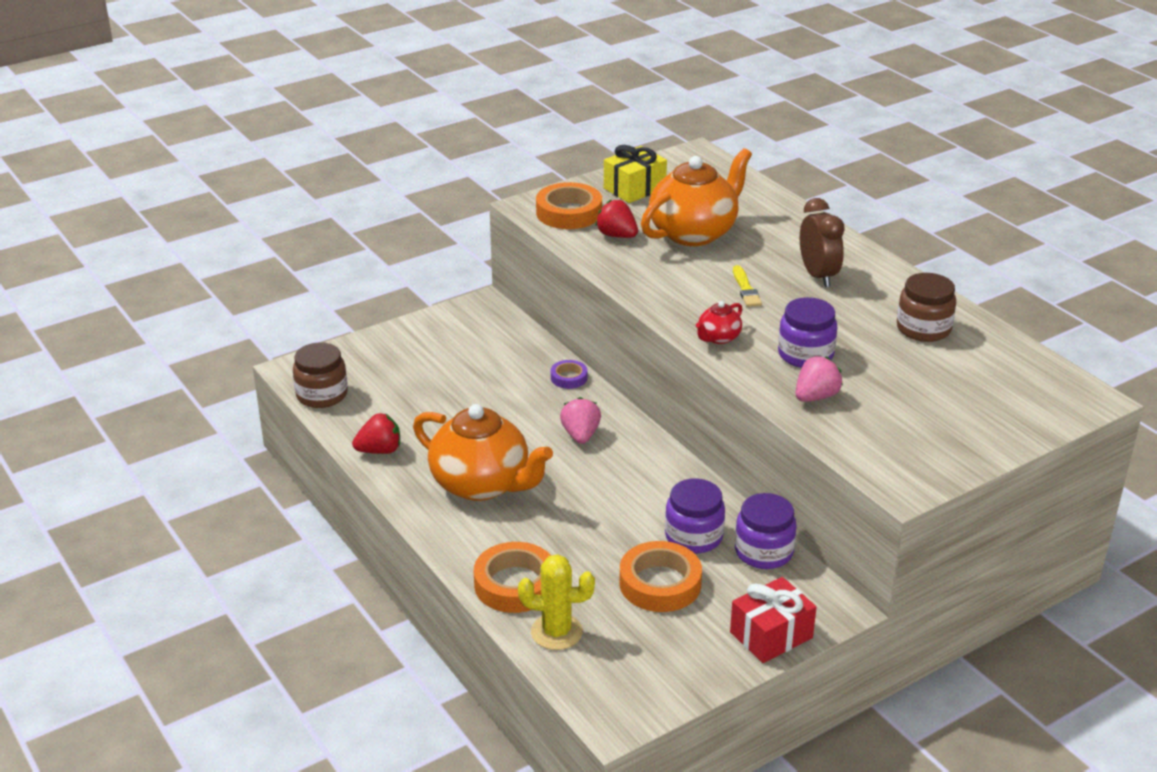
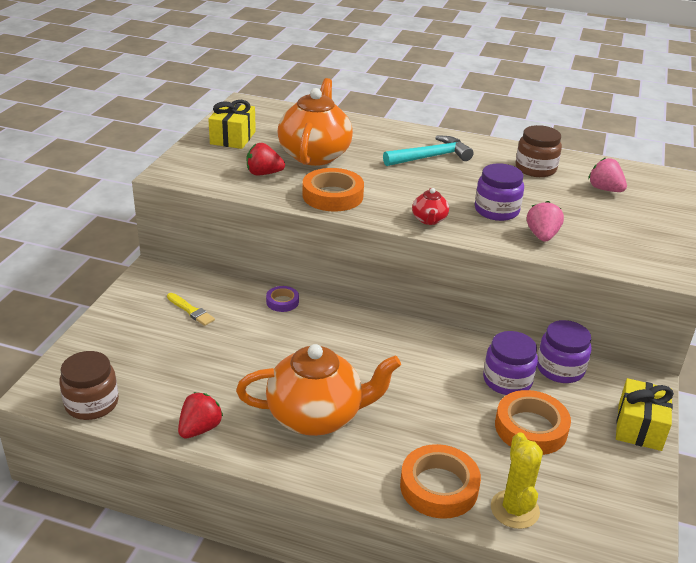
camera: 40 degrees left, 0 degrees up
(556, 632) = (514, 509): yellow cactus -> yellow cactus turned 60 degrees counterclockwise
(569, 212) = (206, 168): orange tape -> orange tape (332, 196)
(580, 435) = (342, 341): pink strawberry -> pink strawberry (605, 189)
(745, 289) = (400, 181): yellow brush -> yellow brush (191, 310)
(771, 635) = (639, 427): red gift -> yellow gift
(818, 276) = (431, 157): brown clock -> turquoise hammer

